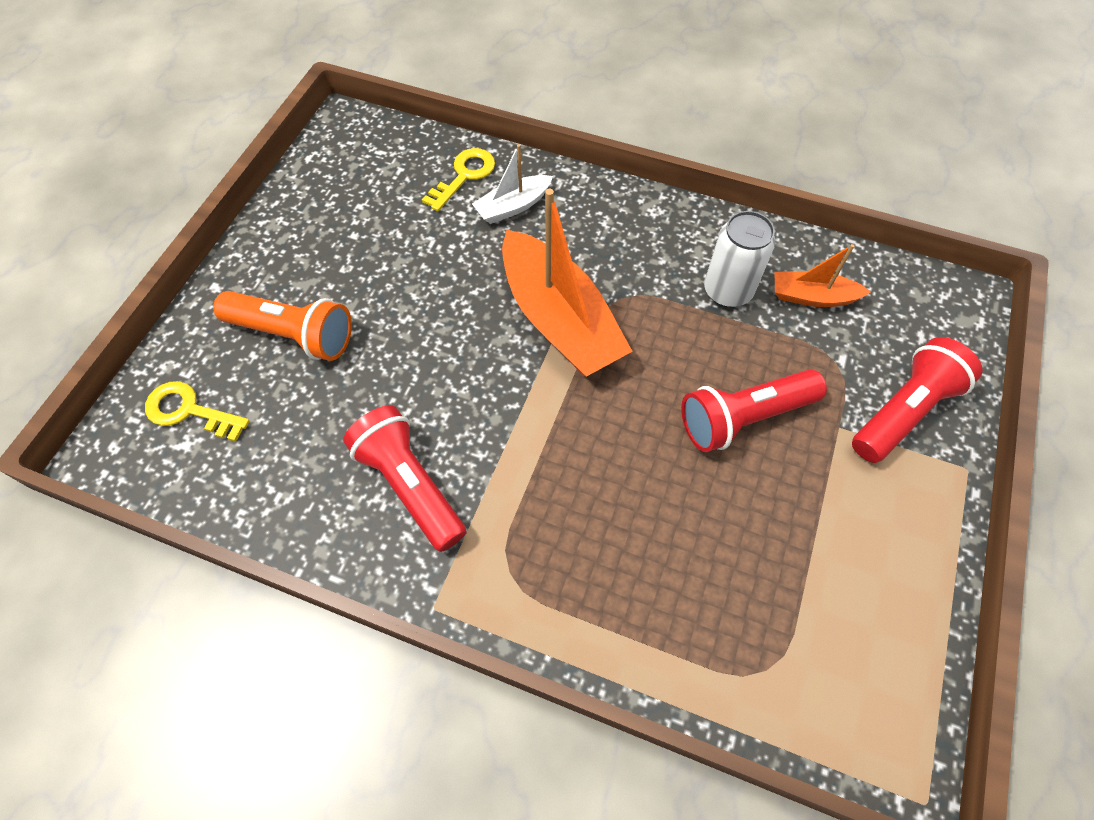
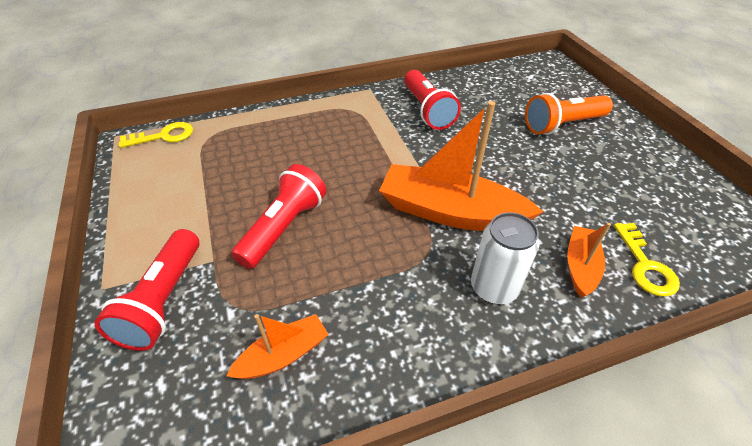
camera: 140 degrees right, 15 degrees down
(189, 411) = (548, 83): yellow key -> yellow key (164, 136)
(410, 485) = (427, 110): red flashlight -> red flashlight turned 60 degrees clockwise
(513, 206) = (580, 266): white boat -> orange boat
(727, 291) = (359, 309): white can -> white can (494, 288)

